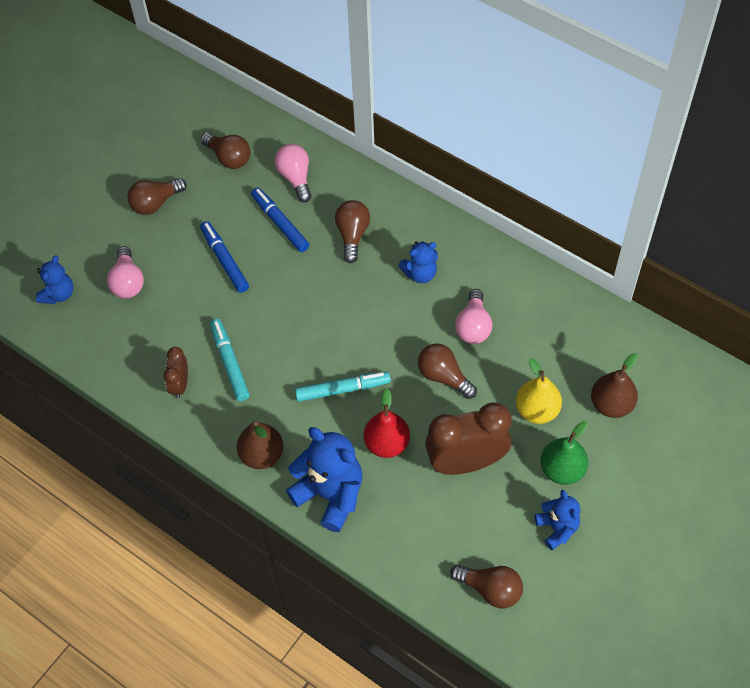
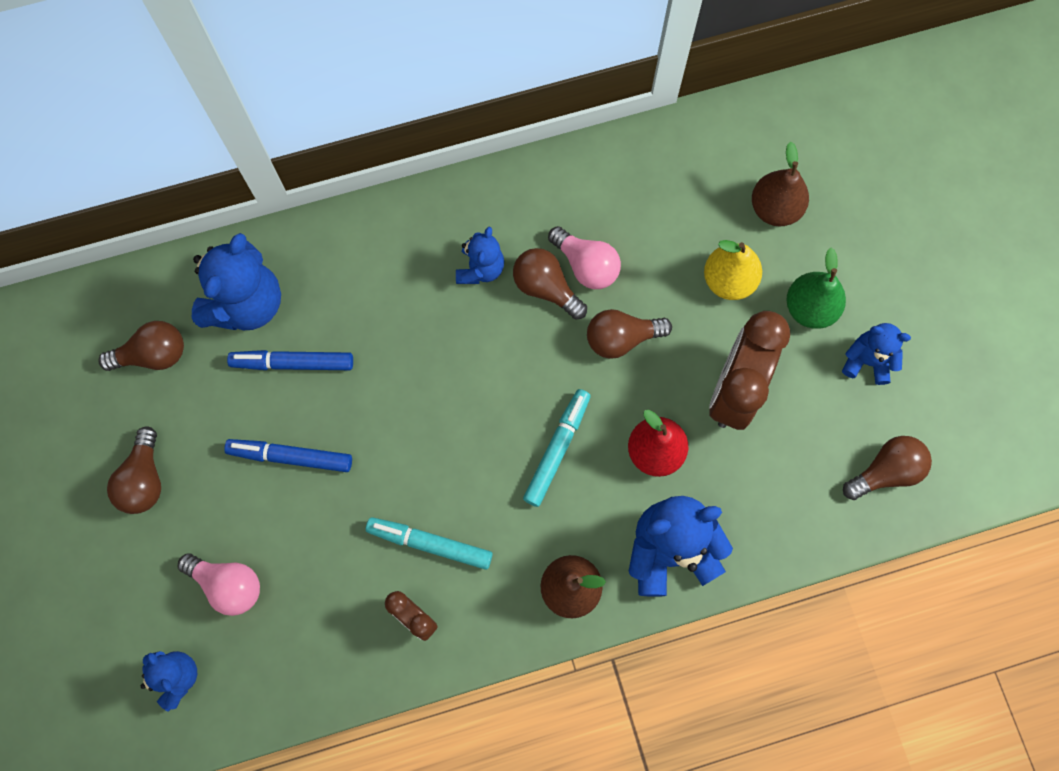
camera: 55 degrees left, 15 degrees up
(295, 178) = (246, 304): pink light bulb -> blue teddy bear
(352, 235) = (374, 300): brown light bulb -> brown light bulb (546, 288)

